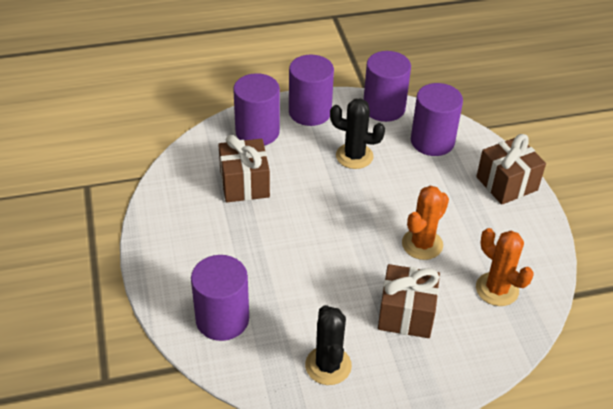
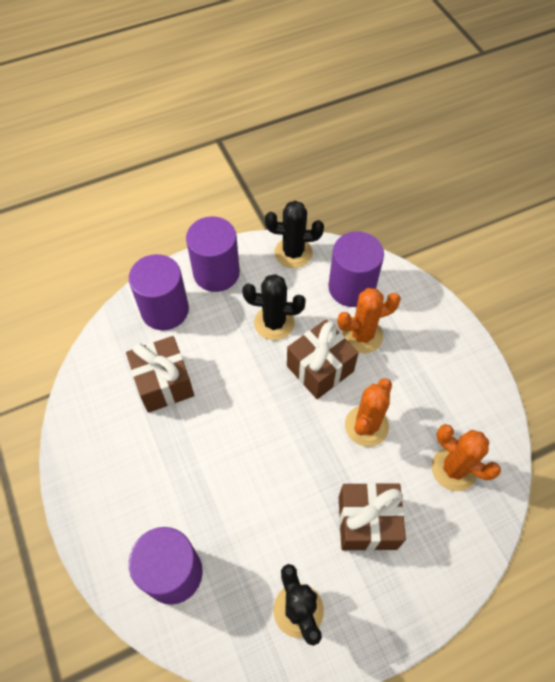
camera: 10 degrees left, 15 degrees up
(384, 108) = (293, 253): purple cylinder -> black cactus
(434, 178) = (362, 335): none -> orange cactus
(506, 184) = (438, 328): brown gift -> brown gift (320, 368)

